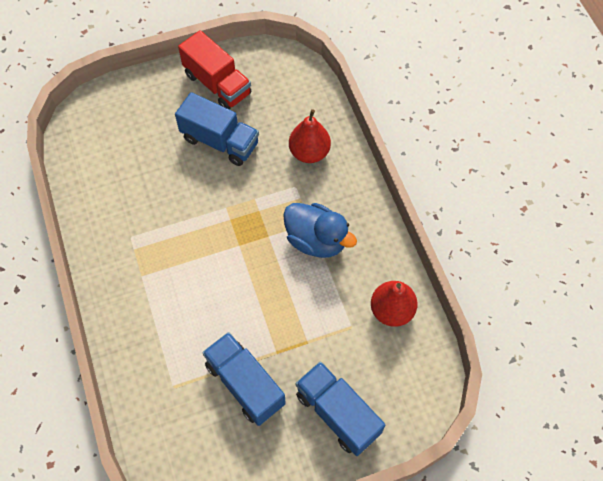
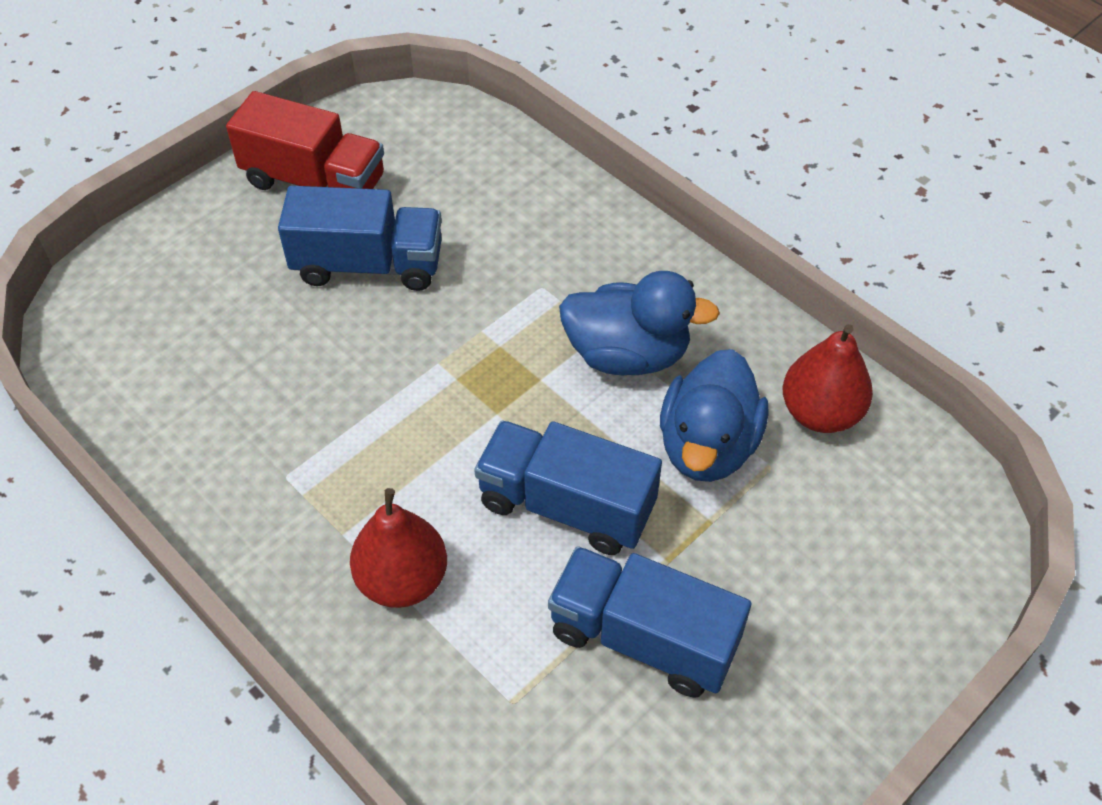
camera: 25 degrees left, 10 degrees down
(309, 152) = (535, 228): red pear -> red pear (402, 580)
(327, 304) = (707, 446): none -> blue duck
(337, 413) = (835, 615): blue truck -> blue truck (566, 505)

